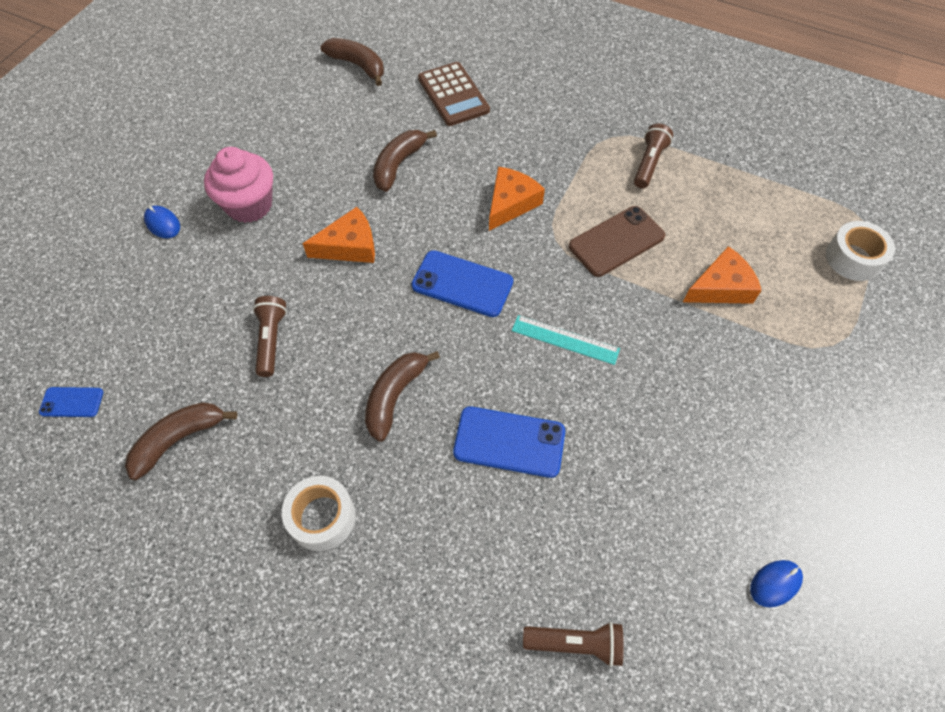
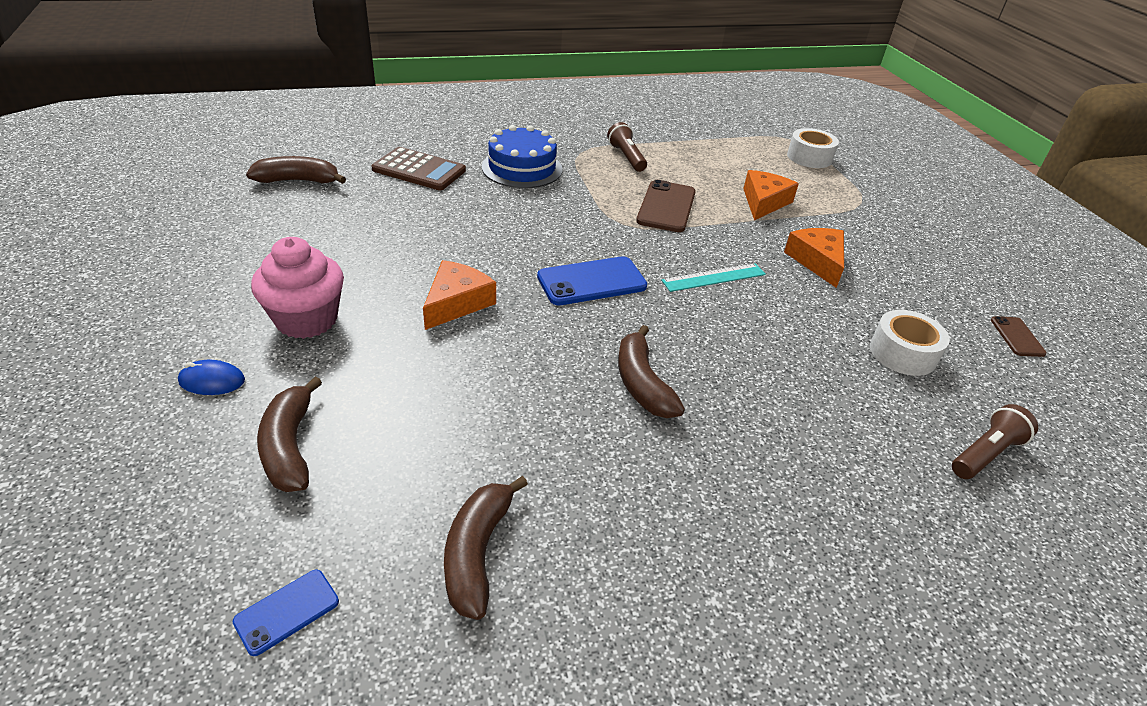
camera: 45 degrees left, 20 degrees down
(271, 340) = (471, 409): brown flashlight -> none
(322, 517) = (705, 512): white tape -> white tape (903, 353)
(398, 165) = (429, 230): brown banana -> brown banana (290, 447)
(509, 442) = (767, 360): blue phone -> none
(511, 203) = (560, 217): orange cheese -> orange cheese (817, 261)
(538, 132) = (522, 168): none -> blue cake
(775, 583) = (1017, 337): blue mouse -> brown phone

